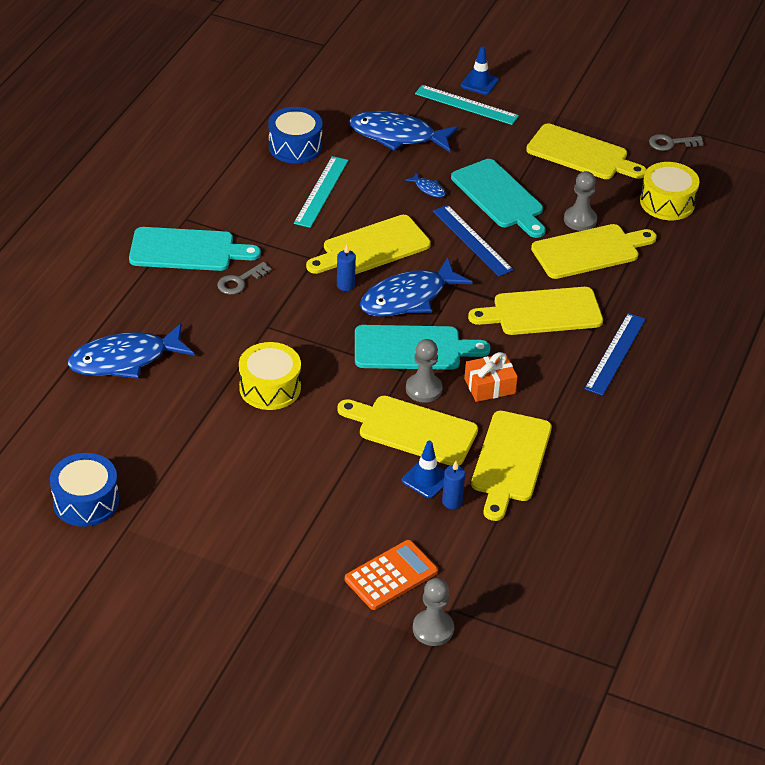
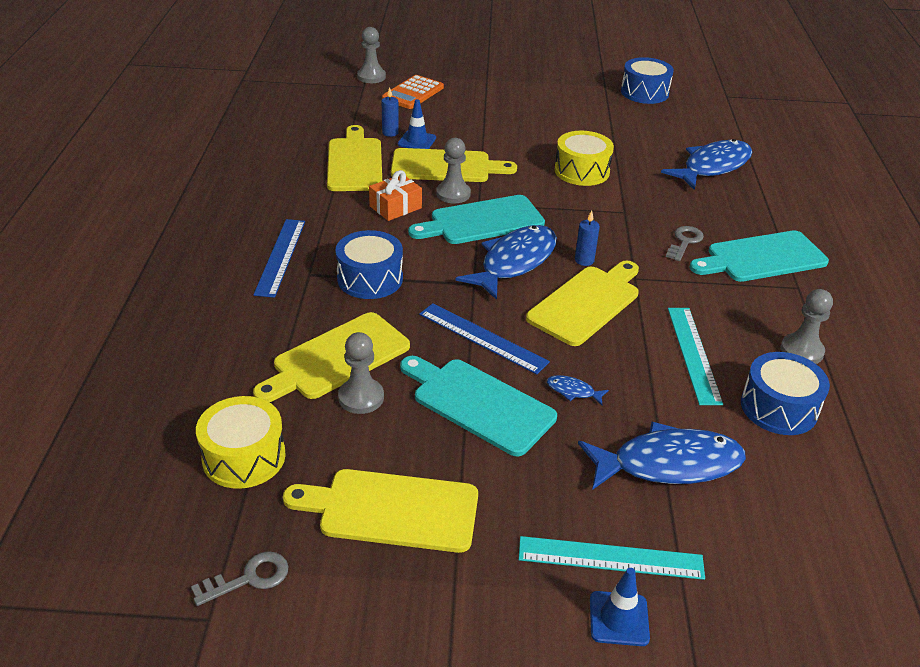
camera: 160 degrees right, 5 degrees down
(239, 174) = (801, 351): none -> grey pawn
(542, 312) = (370, 279): yellow cutting board -> blue drum

